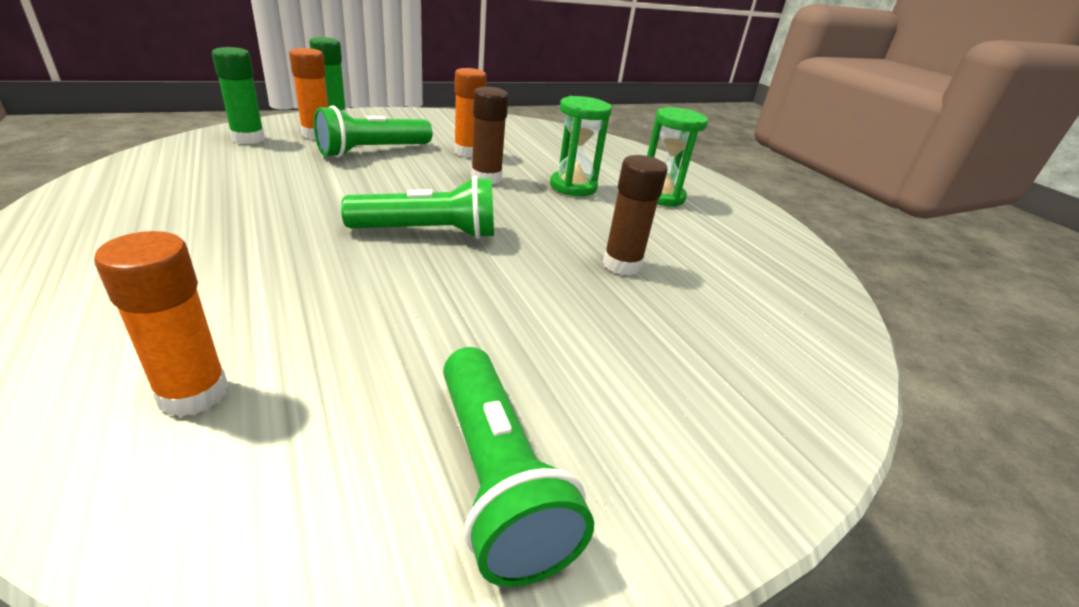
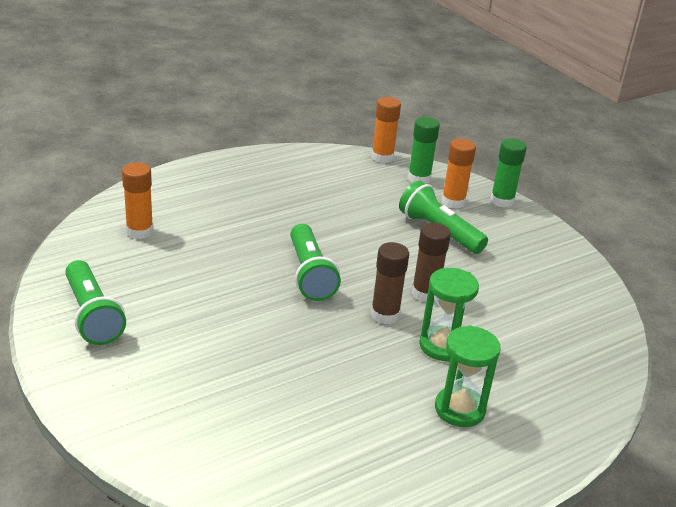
camera: 85 degrees right, 0 degrees up
(468, 152) = (479, 279): orange glue stick -> orange glue stick (382, 157)
(495, 478) = (92, 315): green flashlight -> green flashlight turned 90 degrees counterclockwise
(622, 265) = (300, 369): brown glue stick -> brown glue stick (385, 315)

